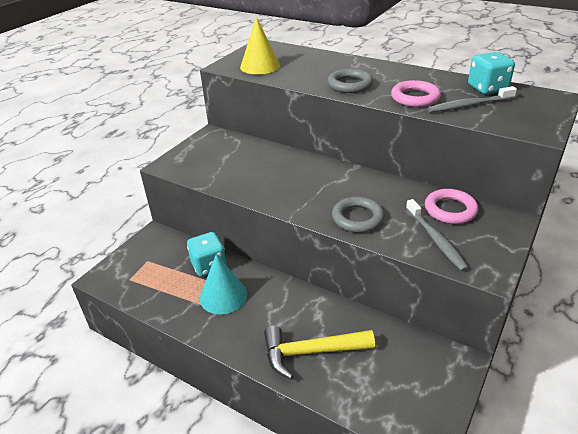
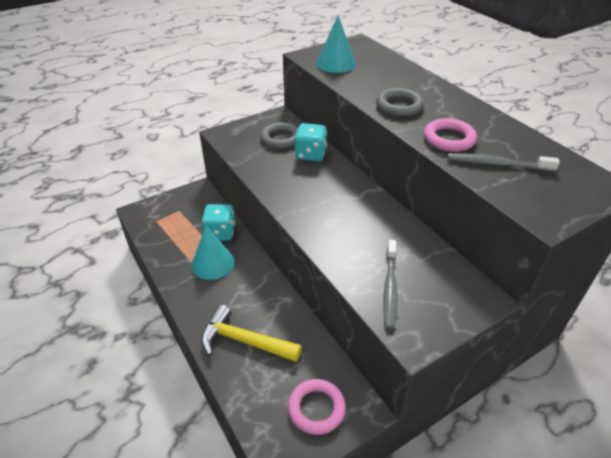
camera: 25 degrees right, 5 degrees up
(260, 66) = (335, 63): yellow cone -> turquoise cone
(357, 218) = (336, 239): grey ring -> grey ring (281, 138)
(450, 210) = (430, 264): pink ring -> pink ring (316, 408)
(487, 88) = (537, 151): turquoise dice -> turquoise dice (310, 154)

